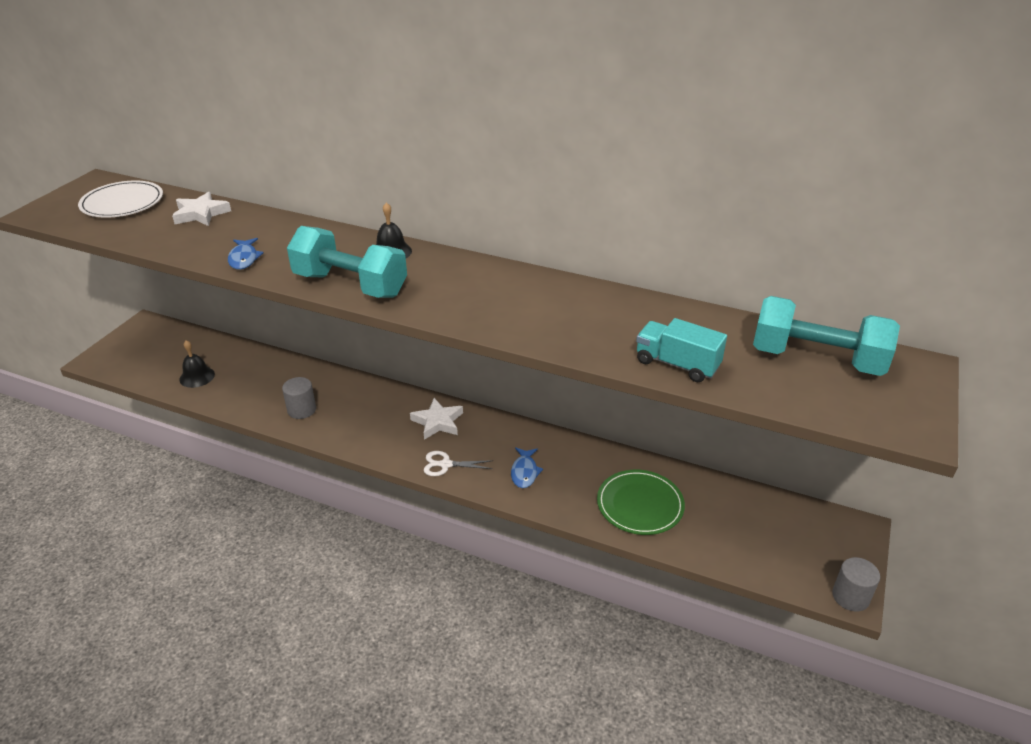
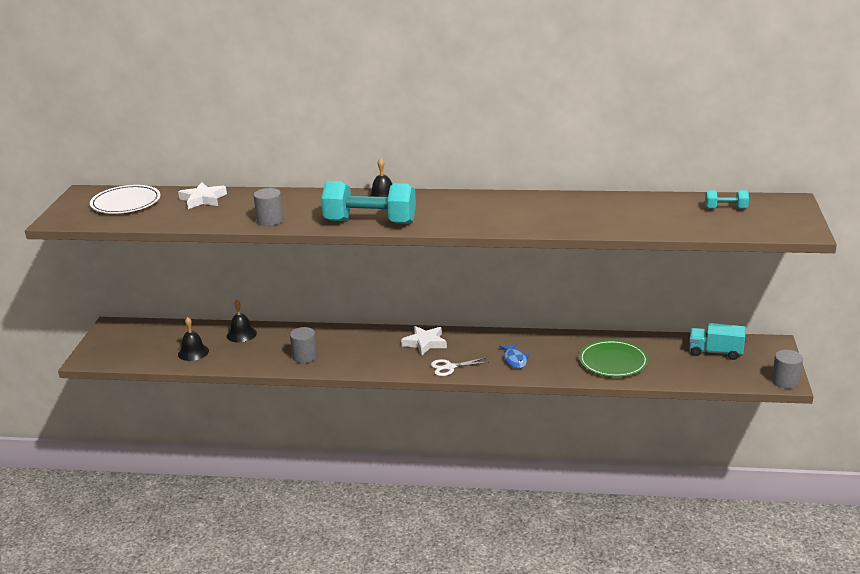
camera: 15 degrees left, 10 degrees down
(244, 259) = (270, 220): blue fish -> grey cylinder
(258, 364) = (241, 334): none -> black bell
(677, 364) = (637, 226): turquoise truck -> turquoise truck (715, 352)
(816, 359) = (725, 208): turquoise dumbbell -> turquoise dumbbell, size x0.46

